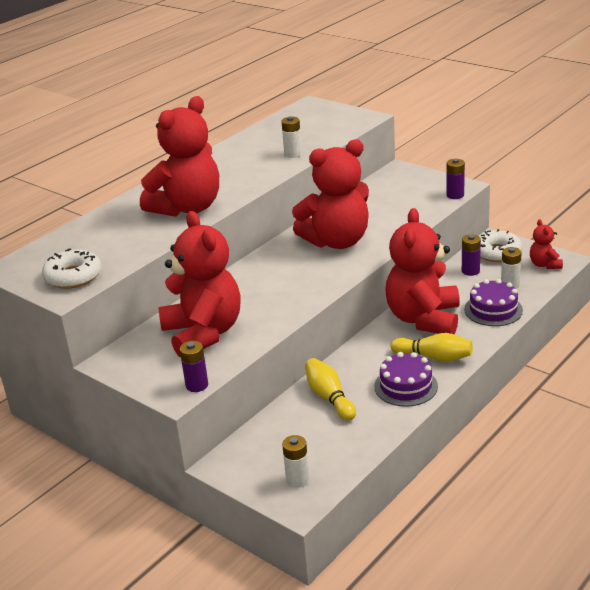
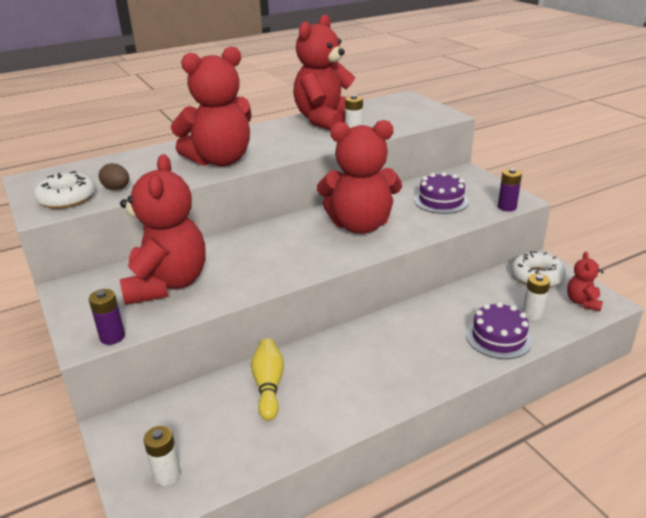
camera: 20 degrees right, 0 degrees up
(113, 256) = (117, 188): none -> brown egg
(406, 386) = (352, 398): purple cake -> purple cake (441, 201)
(423, 319) = (419, 327): red teddy bear -> red teddy bear (326, 120)
(434, 357) = (403, 374): yellow bowling pin -> none
(470, 271) = (498, 288): purple battery -> none

